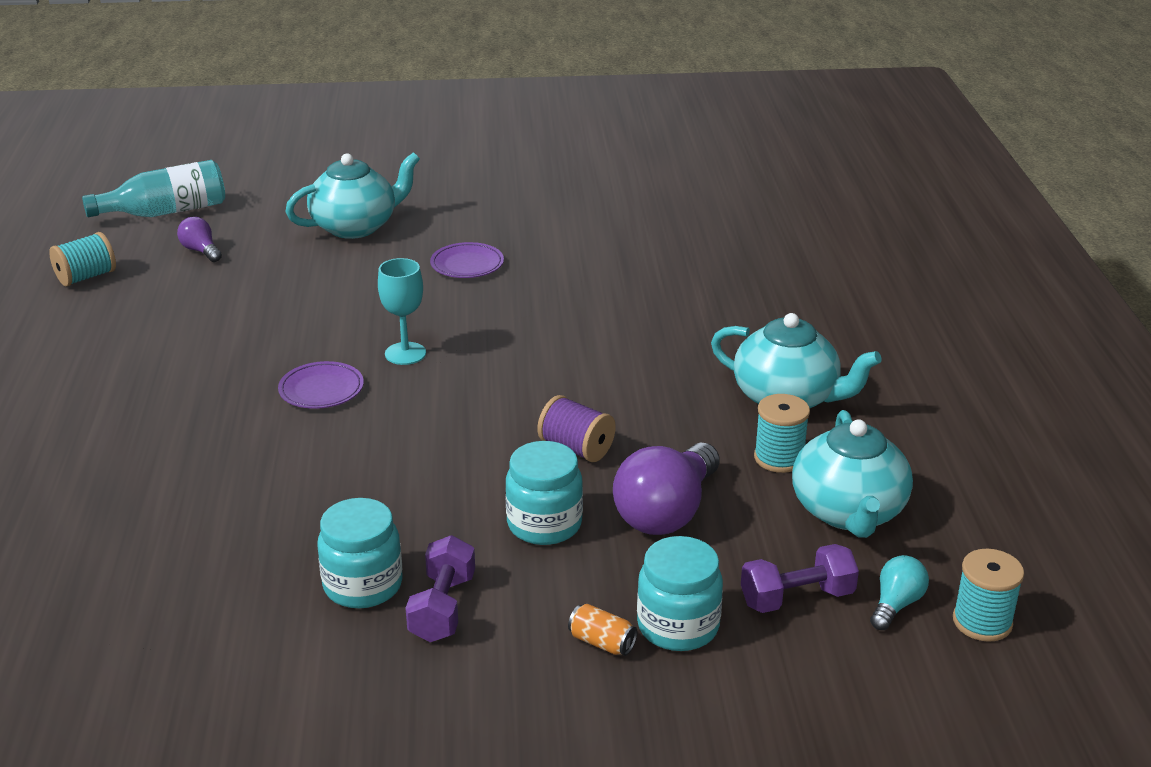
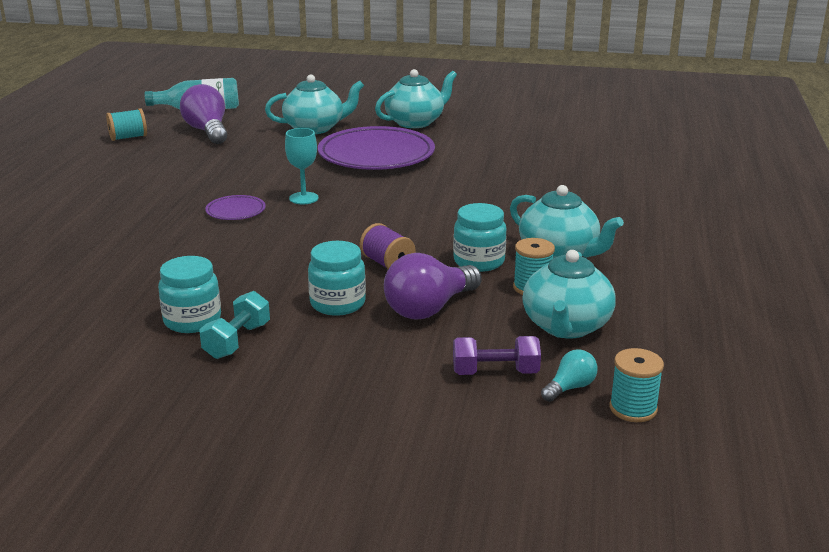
camera: 15 degrees right, 5 degrees down
(201, 251) = (207, 131): purple light bulb -> purple light bulb, size x1.96
(442, 608) = (237, 341): purple dumbbell -> turquoise dumbbell
(467, 264) = (376, 155): purple plate -> purple plate, size x2.24
(491, 199) = (415, 122): none -> turquoise teapot
(602, 642) = (335, 377): orange can -> none
(678, 626) = (396, 376): turquoise jar -> turquoise jar (479, 261)

